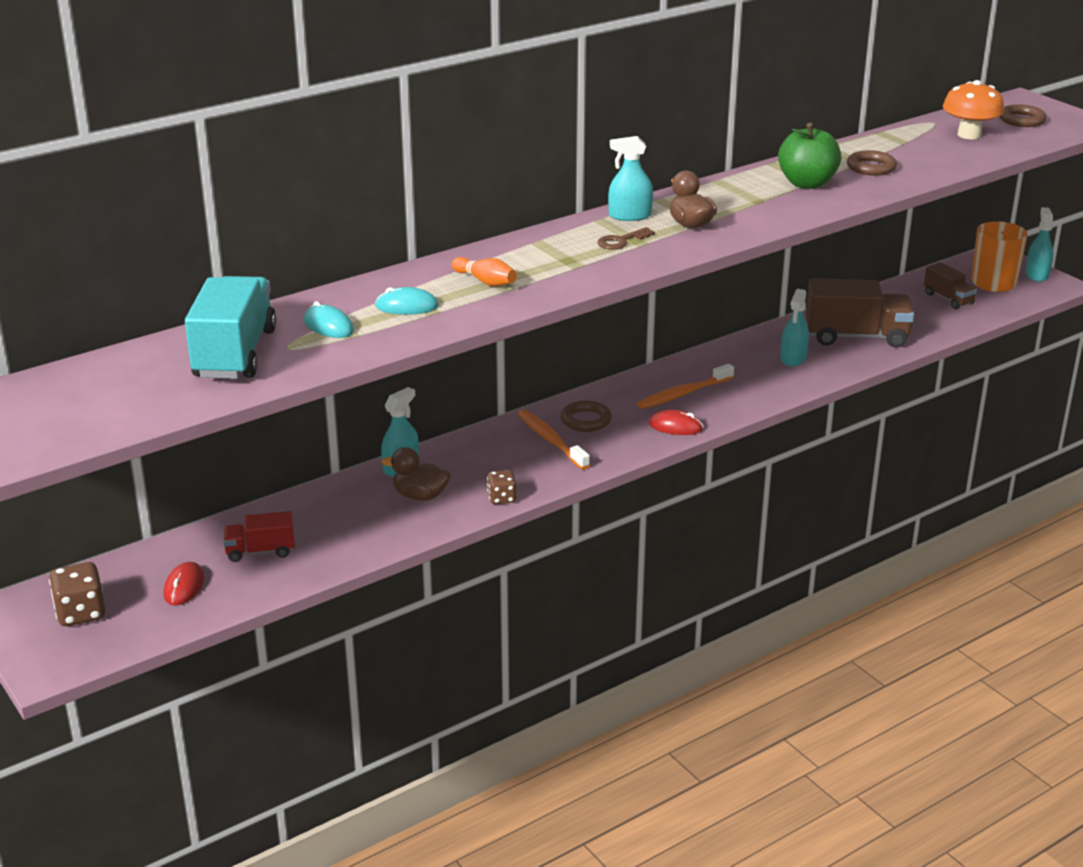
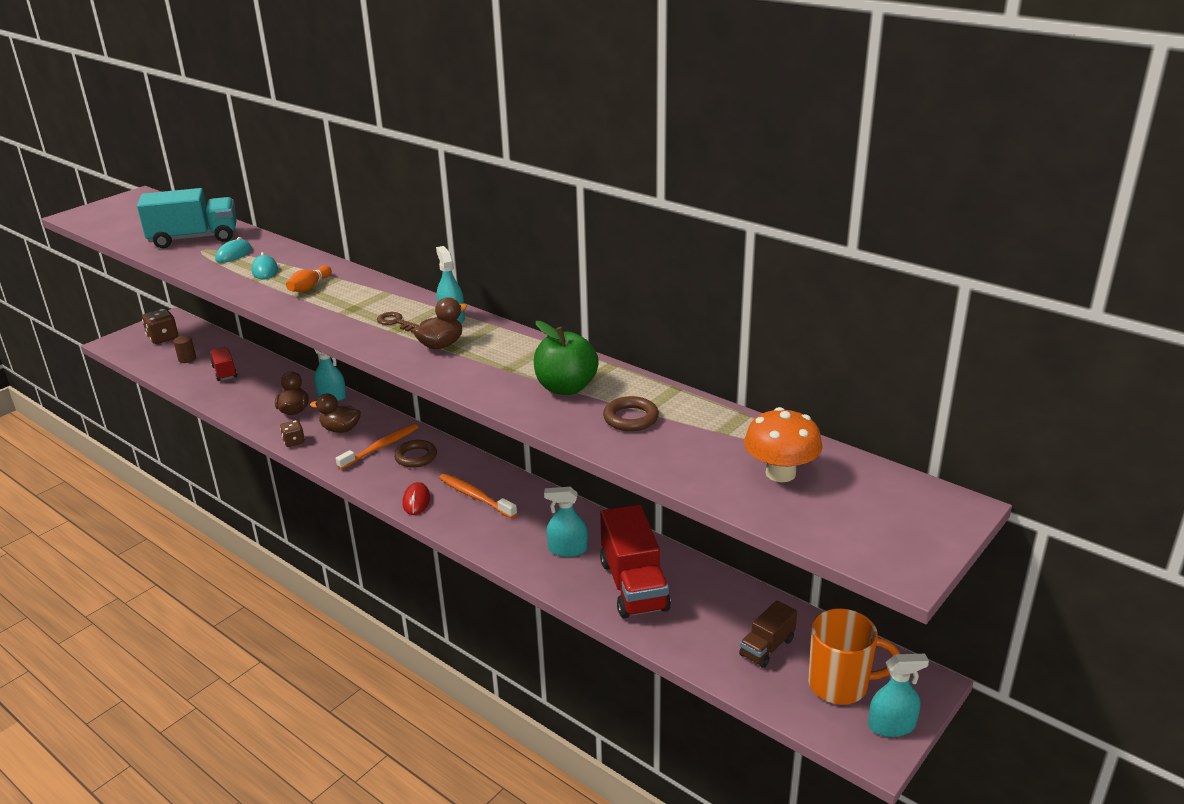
camera: 75 degrees right, 0 degrees up
(184, 587) = (187, 359): red mouse -> brown cylinder
(492, 464) = (340, 429): none -> brown duck
(856, 337) = (633, 585): brown truck -> red truck
(1021, 120) = (868, 510): brown ring -> none

